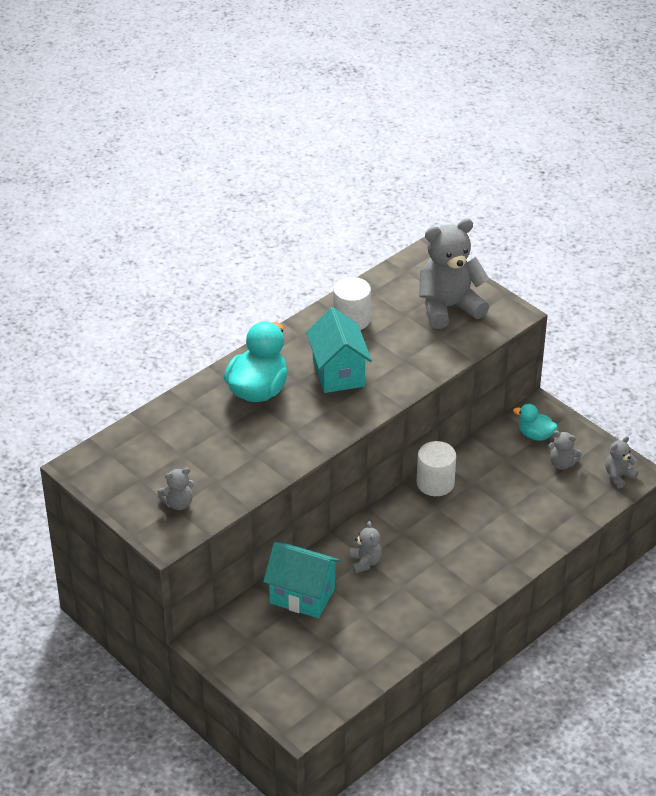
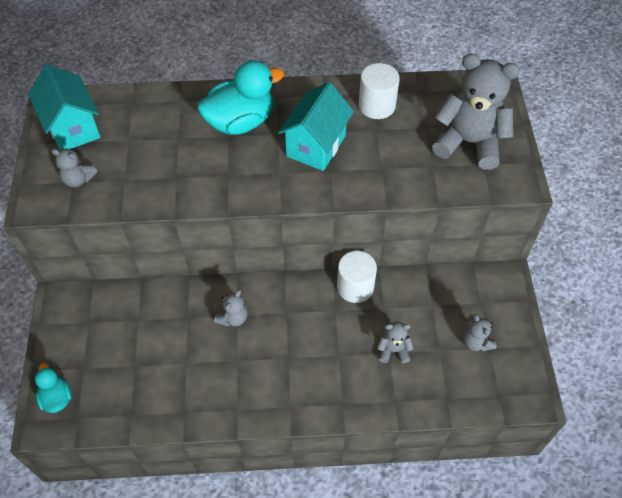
camera: 40 degrees right, 15 degrees up
(302, 596) = (161, 312): turquoise house -> turquoise house (73, 128)
(535, 435) = (479, 300): turquoise duck -> turquoise duck (56, 398)
(618, 476) = (514, 390): grey teddy bear -> grey teddy bear (393, 350)

